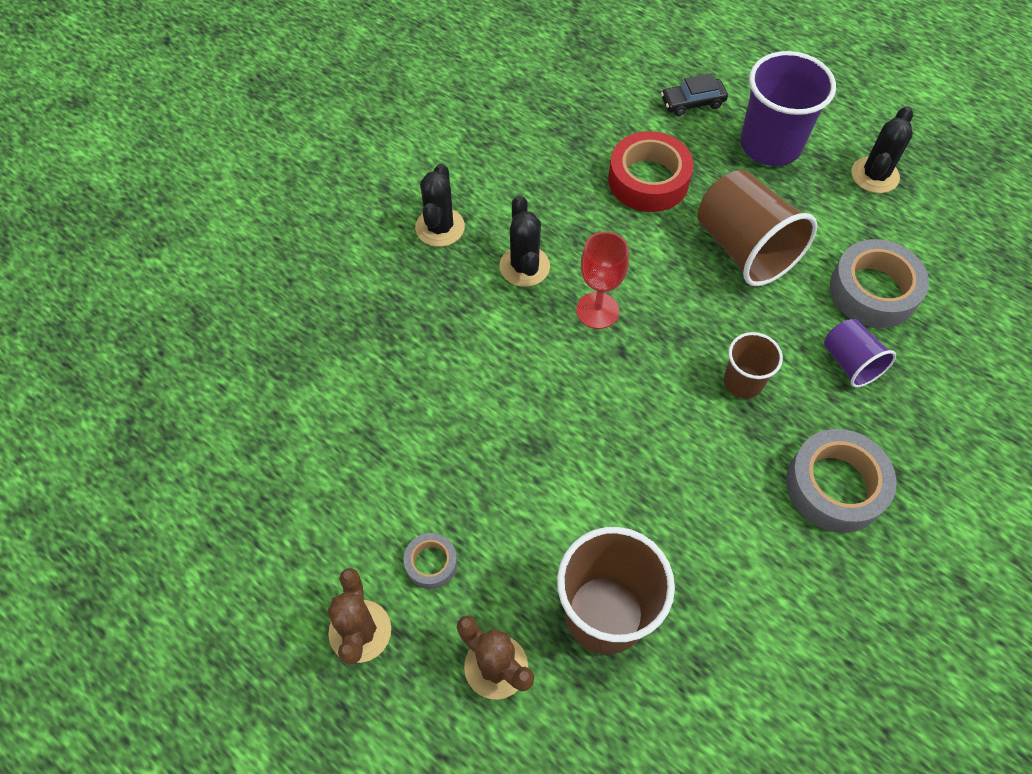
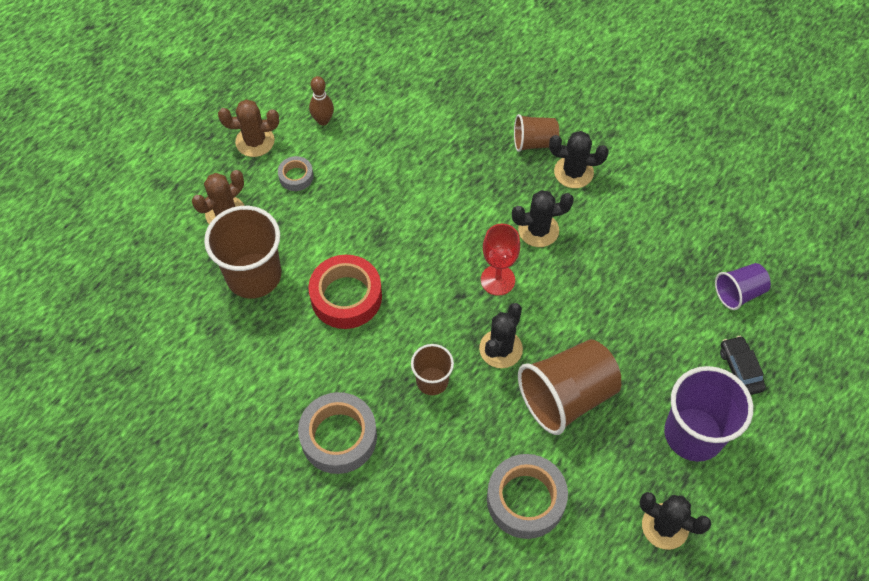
camera: 90 degrees right, 0 degrees up
(329, 529) = (323, 120): none -> brown bowling pin
(391, 266) = (534, 142): none -> brown cup
(648, 180) = (638, 325): red tape -> red tape (346, 297)
(691, 309) = (500, 349): none -> black cactus
(850, 363) = (450, 467): purple cup -> purple cup (739, 293)

